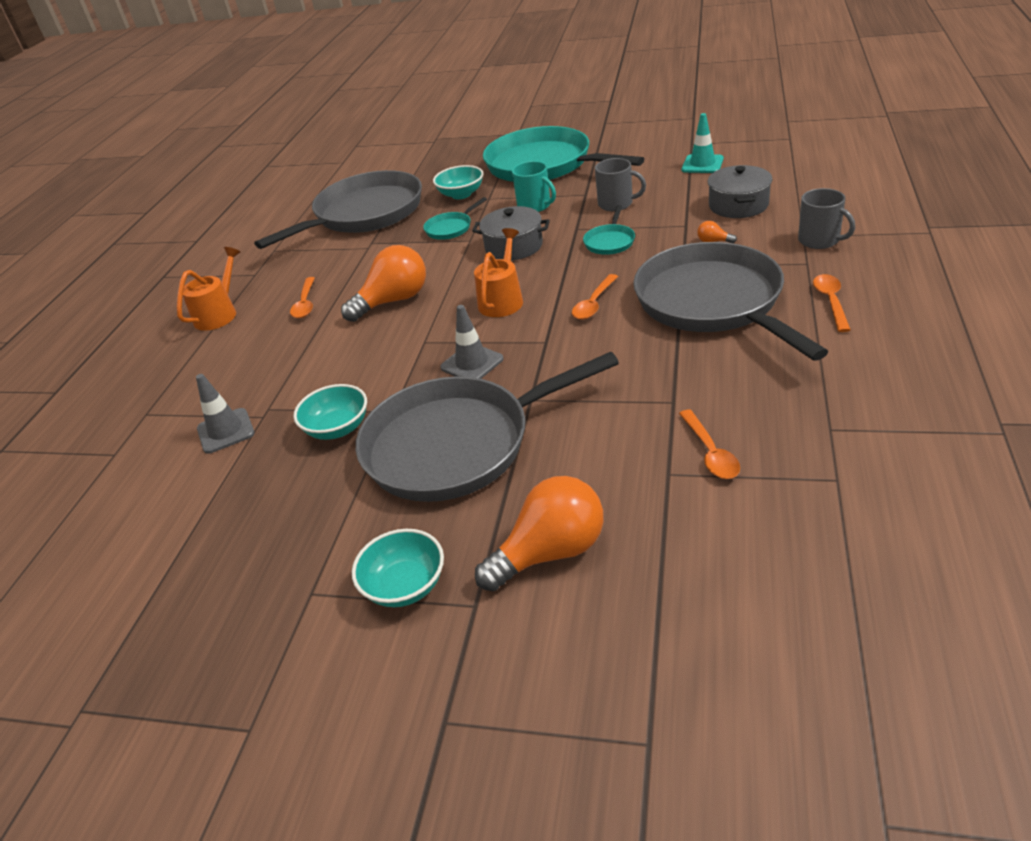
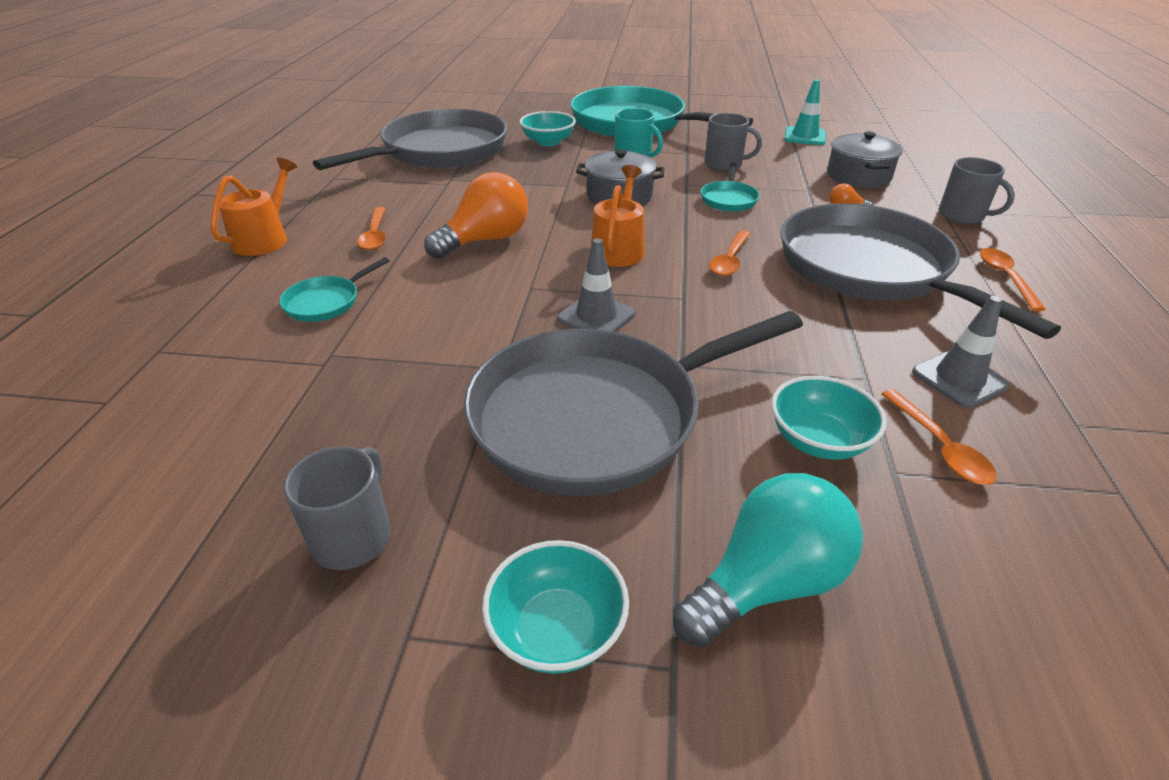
camera: 10 degrees left, 0 degrees up
(226, 431) = (271, 380): grey traffic cone -> grey traffic cone (959, 379)
(280, 535) = (353, 537): none -> grey mug
(337, 428) = (429, 386): turquoise bowl -> turquoise bowl (818, 440)
(450, 228) = (542, 172): turquoise pan -> turquoise pan (325, 302)
(550, 552) = (767, 583): orange light bulb -> turquoise light bulb

